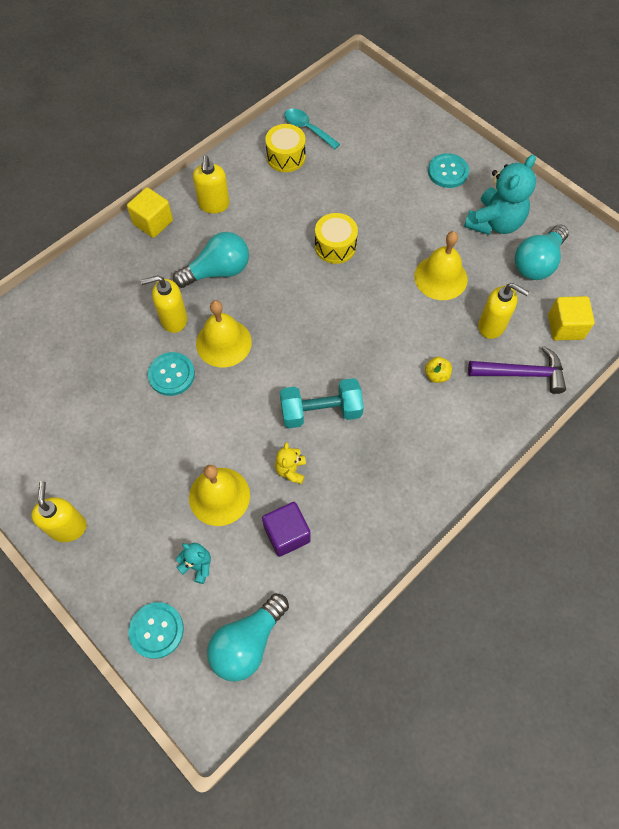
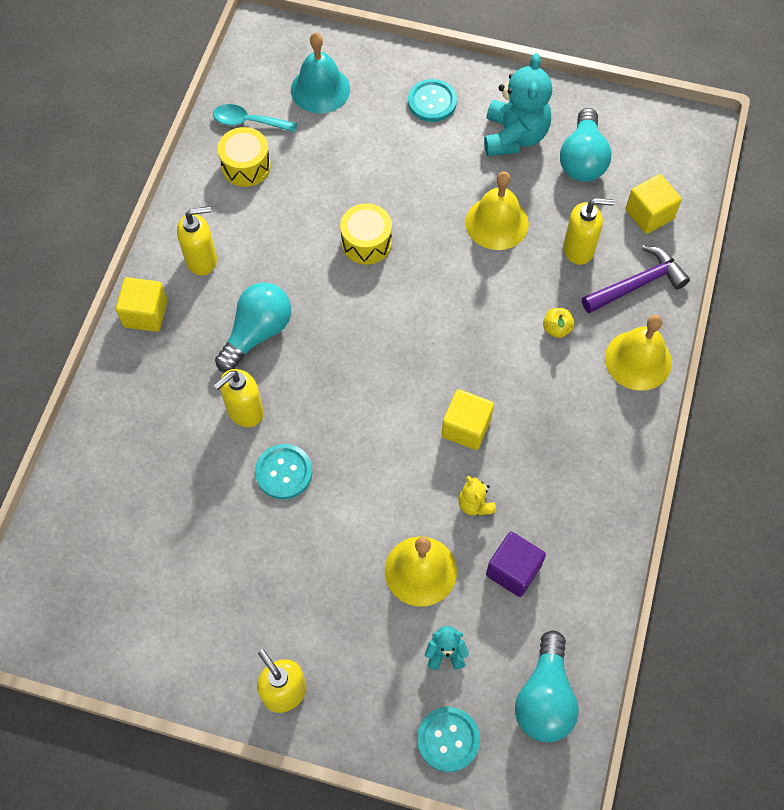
camera: 30 degrees left, 0 degrees up
(214, 205) = (202, 260): yellow soap dispenser -> yellow soap dispenser turned 75 degrees counterclockwise
(223, 342) = (316, 408): yellow bell -> yellow bell (638, 360)
(321, 411) = (466, 427): turquoise dumbbell -> yellow cube
(372, 129) = (320, 89): none -> turquoise bell

